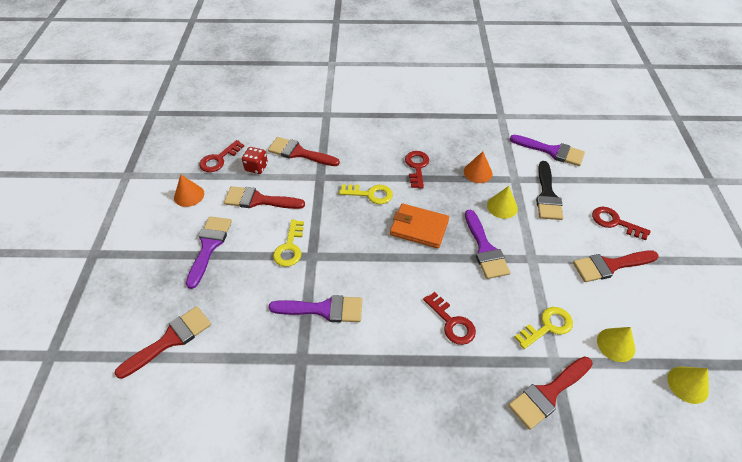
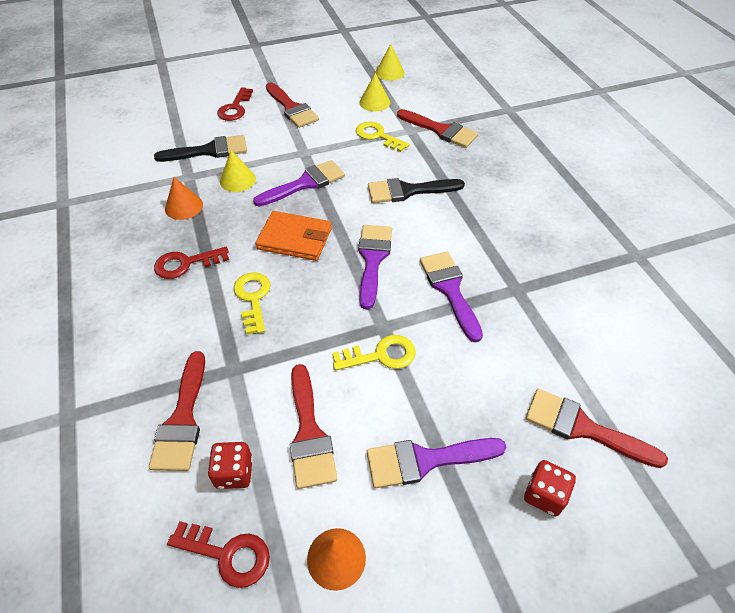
camera: 110 degrees left, 0 degrees up
(151, 295) = (544, 495): none -> red dice
(419, 227) = (295, 239): orange wallet -> orange wallet turned 75 degrees counterclockwise
(452, 323) = (408, 191): red key -> black brush
(552, 151) = (132, 154): purple brush -> purple brush (373, 259)

